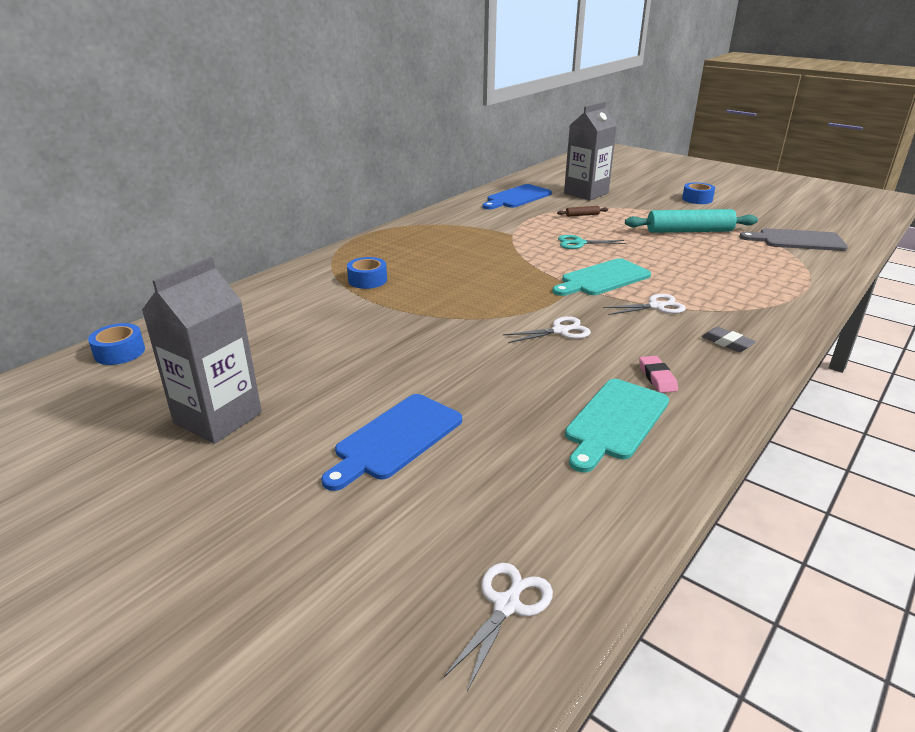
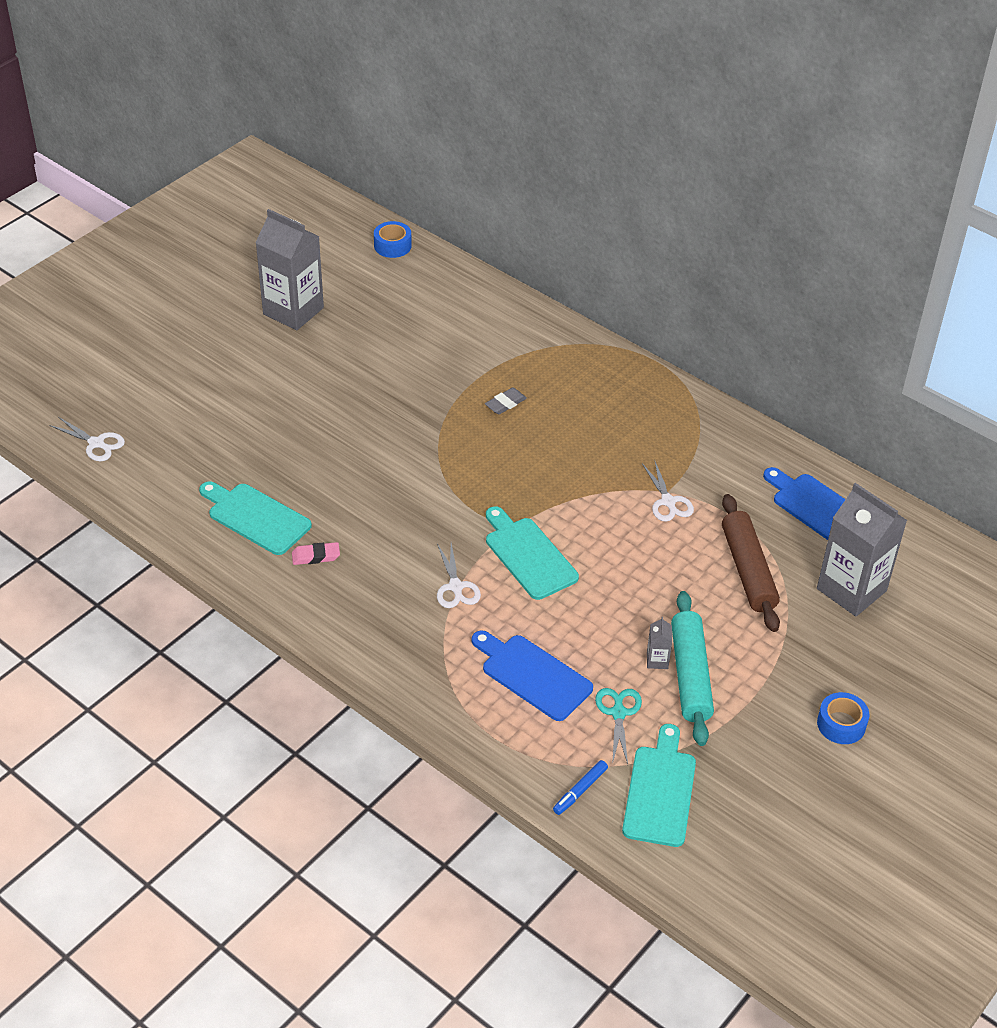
camera: 90 degrees right, 15 degrees up
(367, 280) = (527, 372): blue tape -> none
(395, 439) = (254, 398): blue cutting board -> blue cutting board (532, 675)
(560, 331) = (407, 504): white scissors -> white scissors (668, 502)
(579, 243) = (638, 551): turquoise scissors -> turquoise scissors (618, 712)
(582, 215) = (748, 570): brown rolling pin -> brown rolling pin, size x2.36
(683, 239) = (657, 660): none -> grey carton
(727, 343) = (372, 623): grey eraser -> grey eraser (505, 404)
(797, 240) = (660, 791): grey cutting board -> turquoise cutting board
(824, 262) = (580, 791): none -> blue marker

